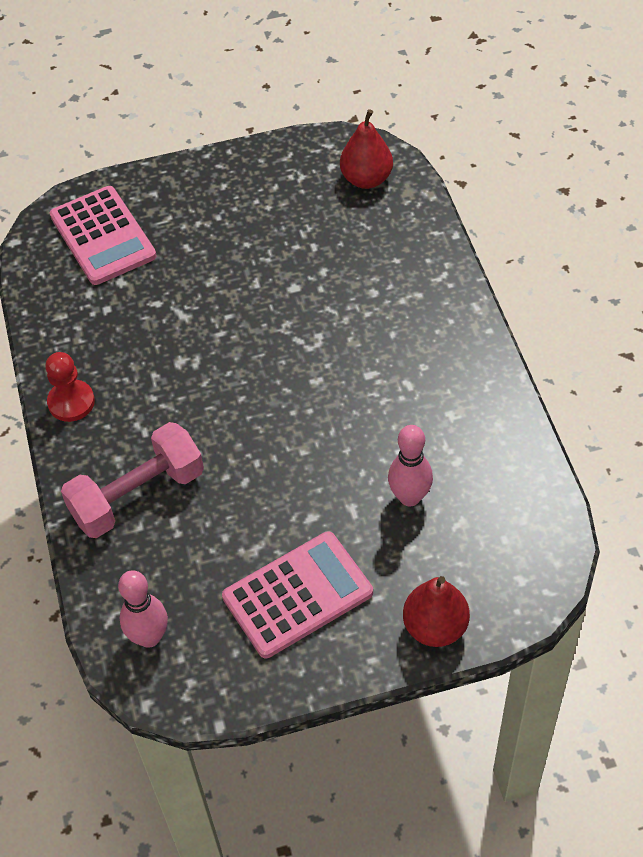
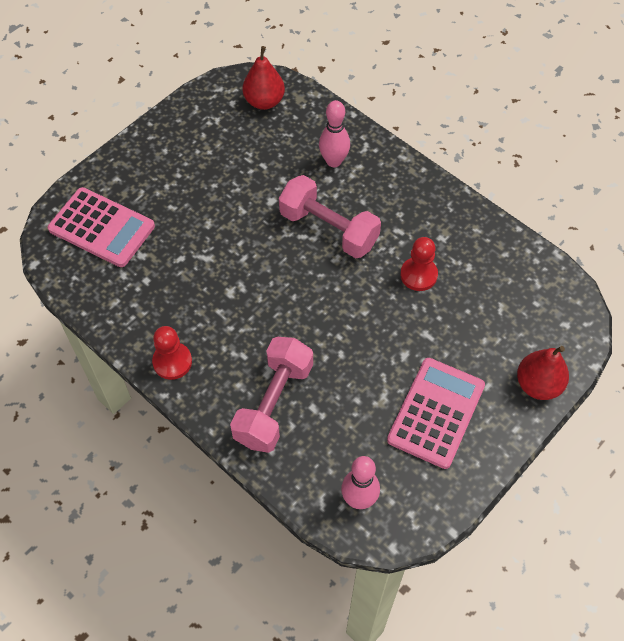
camera: 35 degrees left, 5 degrees up
(332, 346) = (329, 229): none -> pink dumbbell
(393, 441) = (418, 275): none -> red pawn
(409, 497) = (457, 307): pink bowling pin -> pink bowling pin (334, 161)

